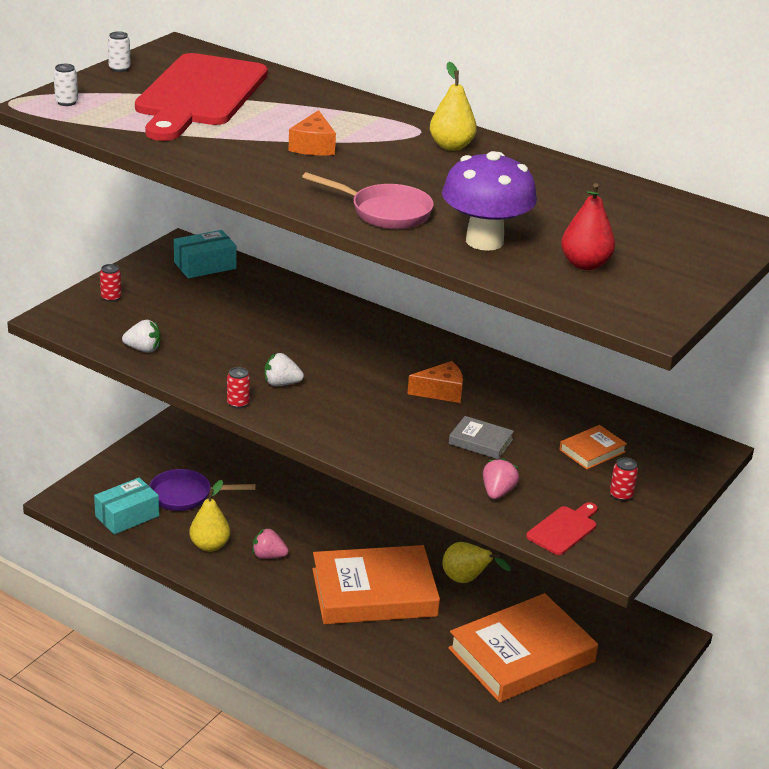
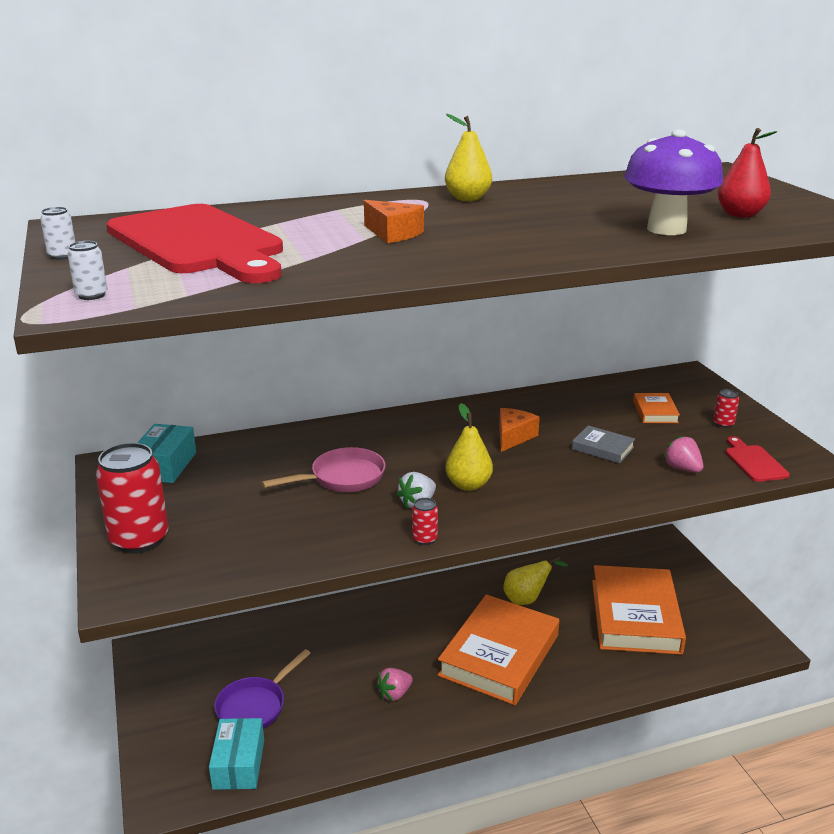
camera: 50 degrees left, 5 degrees down
(111, 297) = (139, 539): red can -> red can, size x2.30
(143, 349) = (262, 557): white strawberry -> none
(210, 545) = (343, 726): yellow pear -> yellow pear (468, 485)
(385, 212) = (570, 243): pink pan -> pink pan (342, 478)
(480, 441) = (603, 448): grey book -> grey book turned 60 degrees clockwise

